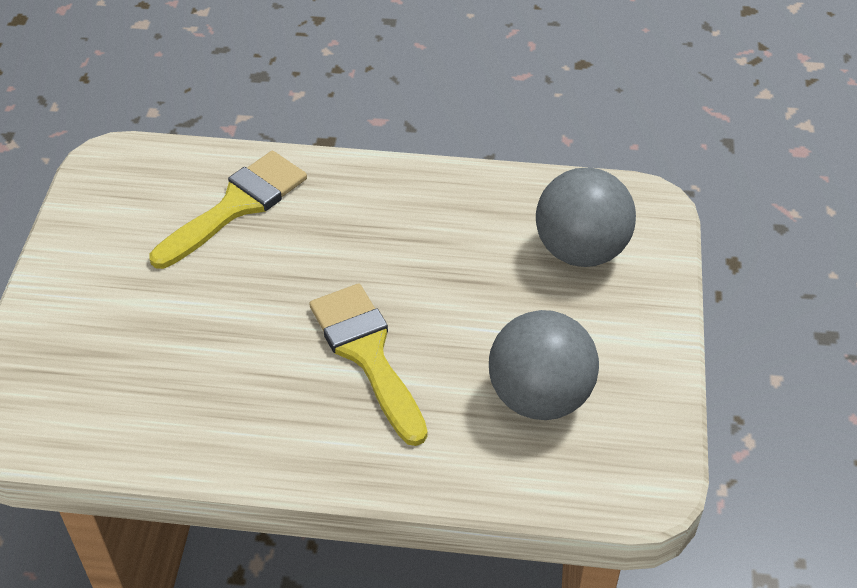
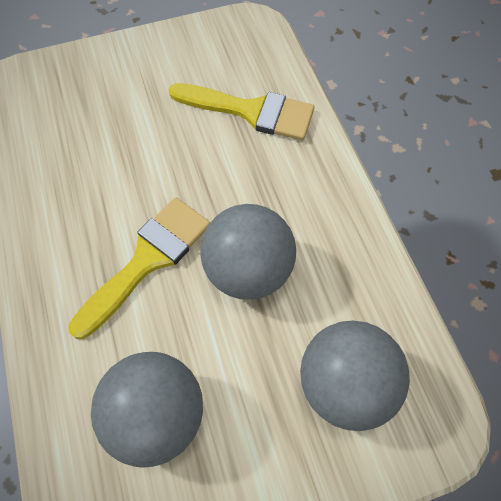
camera: 65 degrees right, 15 degrees up
(429, 277) = (248, 270): none -> grey ball

